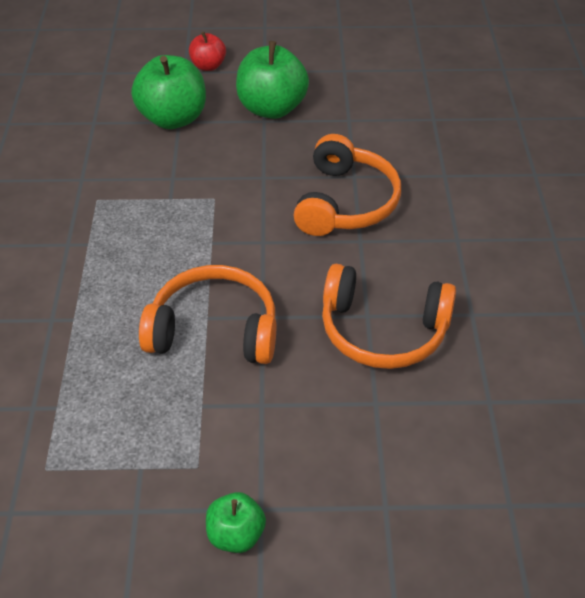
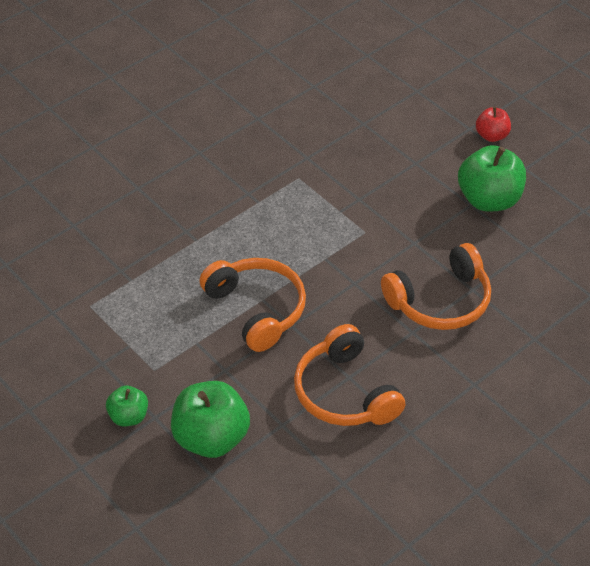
camera: 50 degrees right, 0 degrees up
(173, 118) = (415, 158): green apple -> green apple (211, 438)

